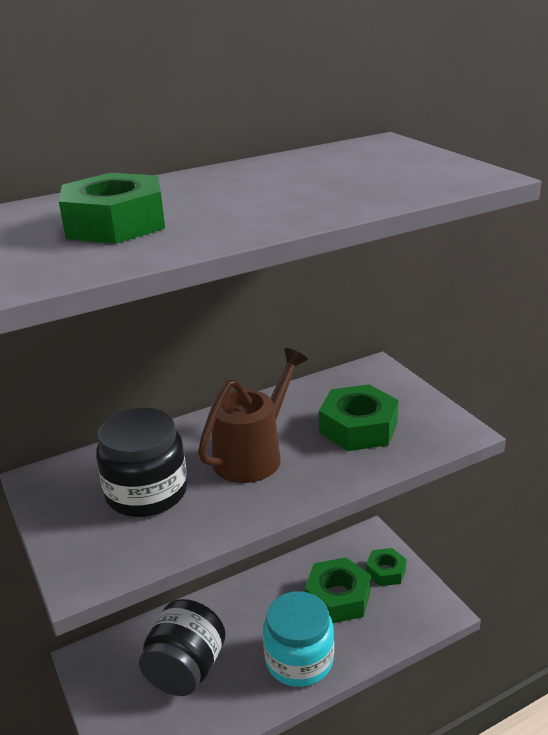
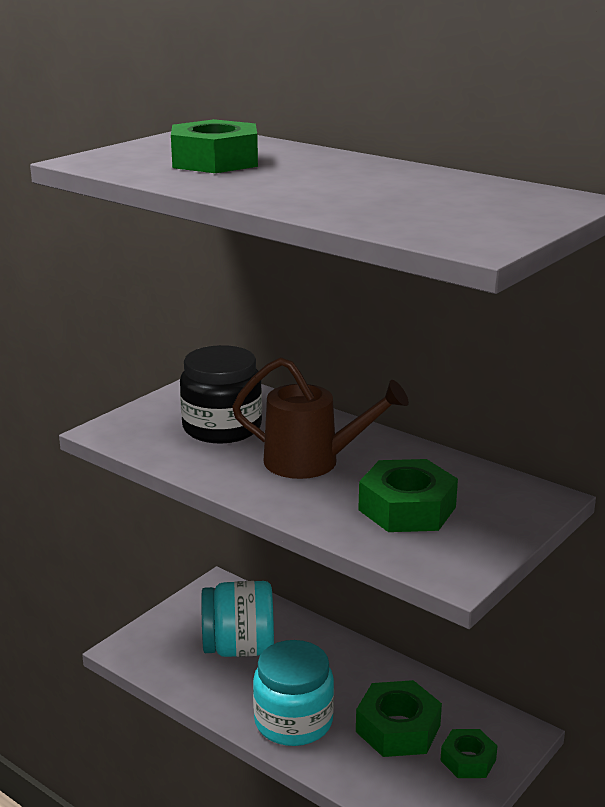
camera: 65 degrees right, 5 degrees down
(185, 670) = (239, 648): black jar -> turquoise jar

